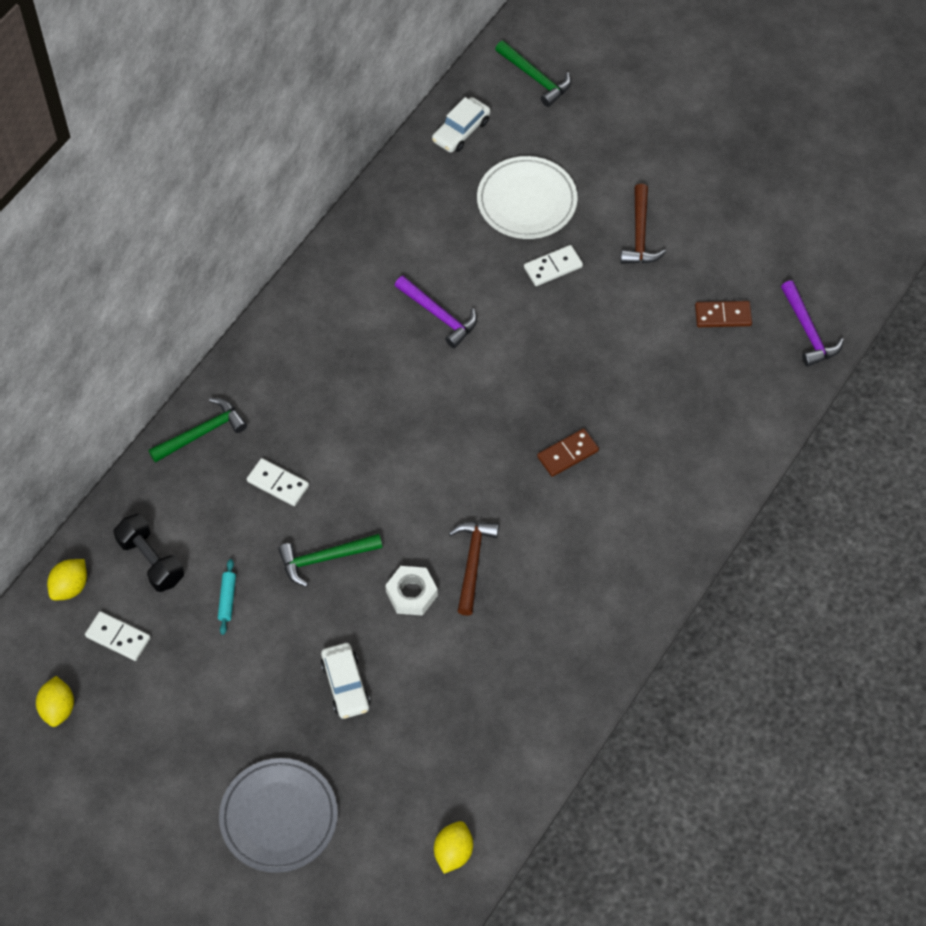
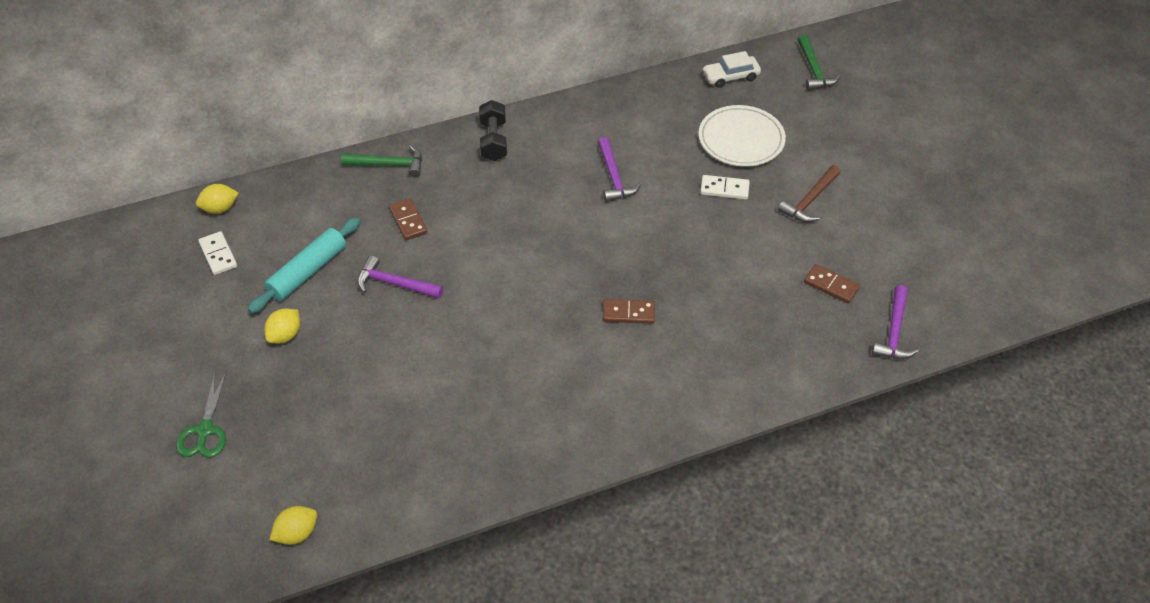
camera: 35 degrees right, 10 degrees down
(58, 708) = (140, 275): yellow lemon -> yellow lemon (285, 335)
(151, 561) = (283, 221): black dumbbell -> black dumbbell (493, 141)
(227, 599) = (307, 272): turquoise rolling pin -> turquoise rolling pin, size x2.17
(278, 484) = (408, 221): white domino -> brown domino
(279, 817) = (205, 430): grey plate -> green scissors
(324, 559) = (394, 284): green hammer -> purple hammer
(345, 685) = (331, 372): white car -> none
(411, 594) = (432, 340): white nut -> none
(472, 562) = (493, 345): brown hammer -> none

